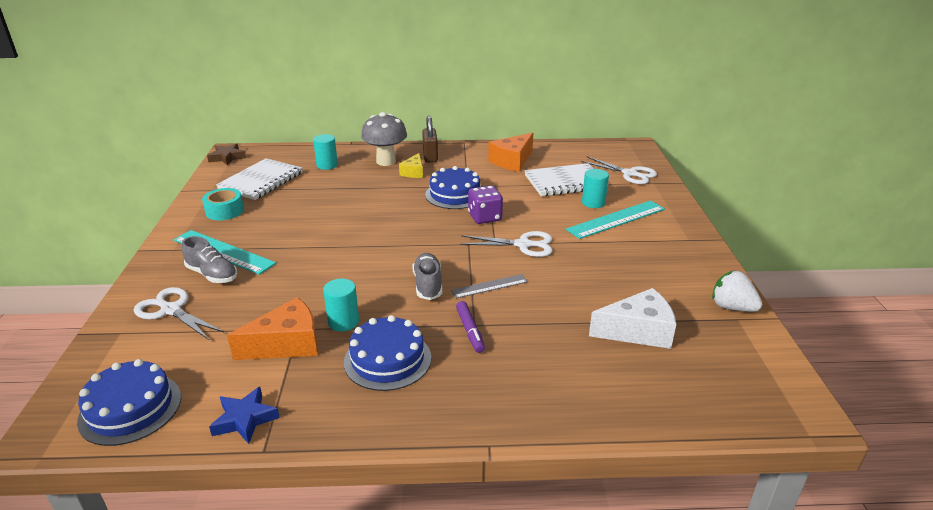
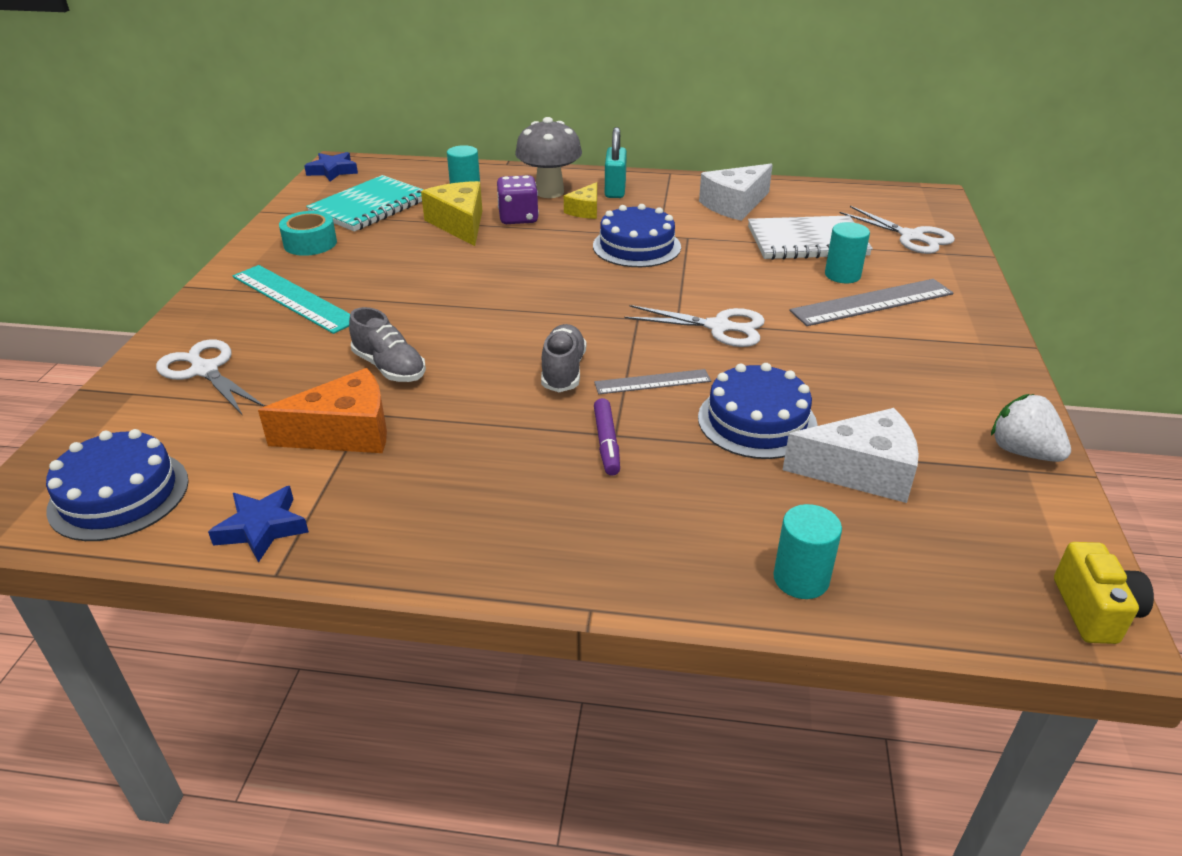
camera: 10 degrees right, 5 degrees up
(212, 275) = (271, 328): grey shoe -> grey shoe (389, 367)
(227, 157) = (333, 171): brown star -> blue star
(261, 181) = (370, 207): white notebook -> turquoise notebook
(329, 189) = (459, 224): none -> yellow cheese
(343, 322) = (430, 411): turquoise cylinder -> turquoise cylinder (801, 579)
(387, 359) = (478, 470): blue cake -> blue cake (757, 421)
(430, 157) = (615, 190): brown padlock -> turquoise padlock
(484, 217) = (672, 283): purple dice -> purple dice (518, 218)
(512, 161) = (735, 205): orange cheese -> white cheese
(616, 219) = (872, 302): turquoise ruler -> grey ruler
(798, 403) = (1094, 611): none -> yellow camera

